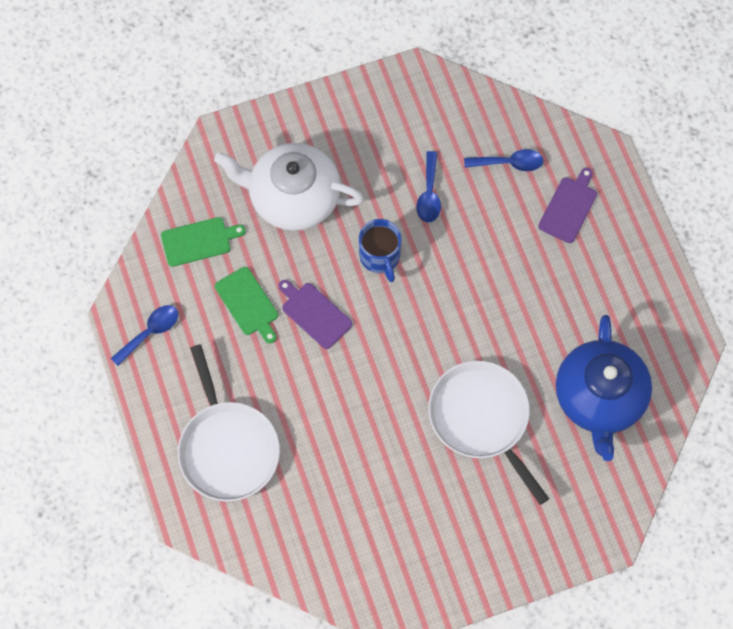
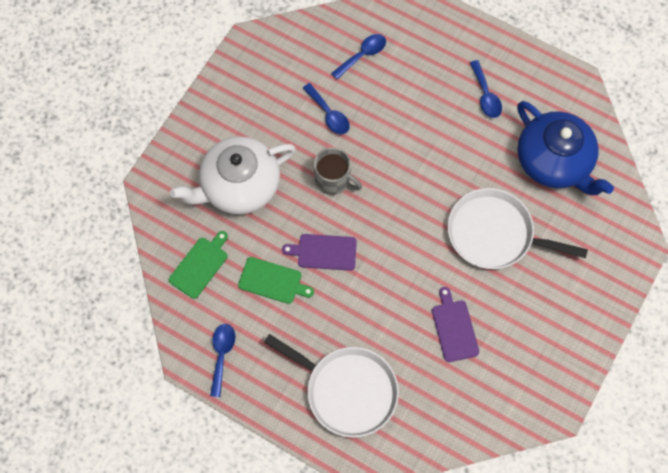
camera: 40 degrees left, 0 degrees up
(380, 256) = (333, 180): blue mug -> grey mug
(569, 207) = (426, 55): purple cutting board -> purple cutting board (454, 328)
(591, 287) = (485, 95): none -> blue spoon

